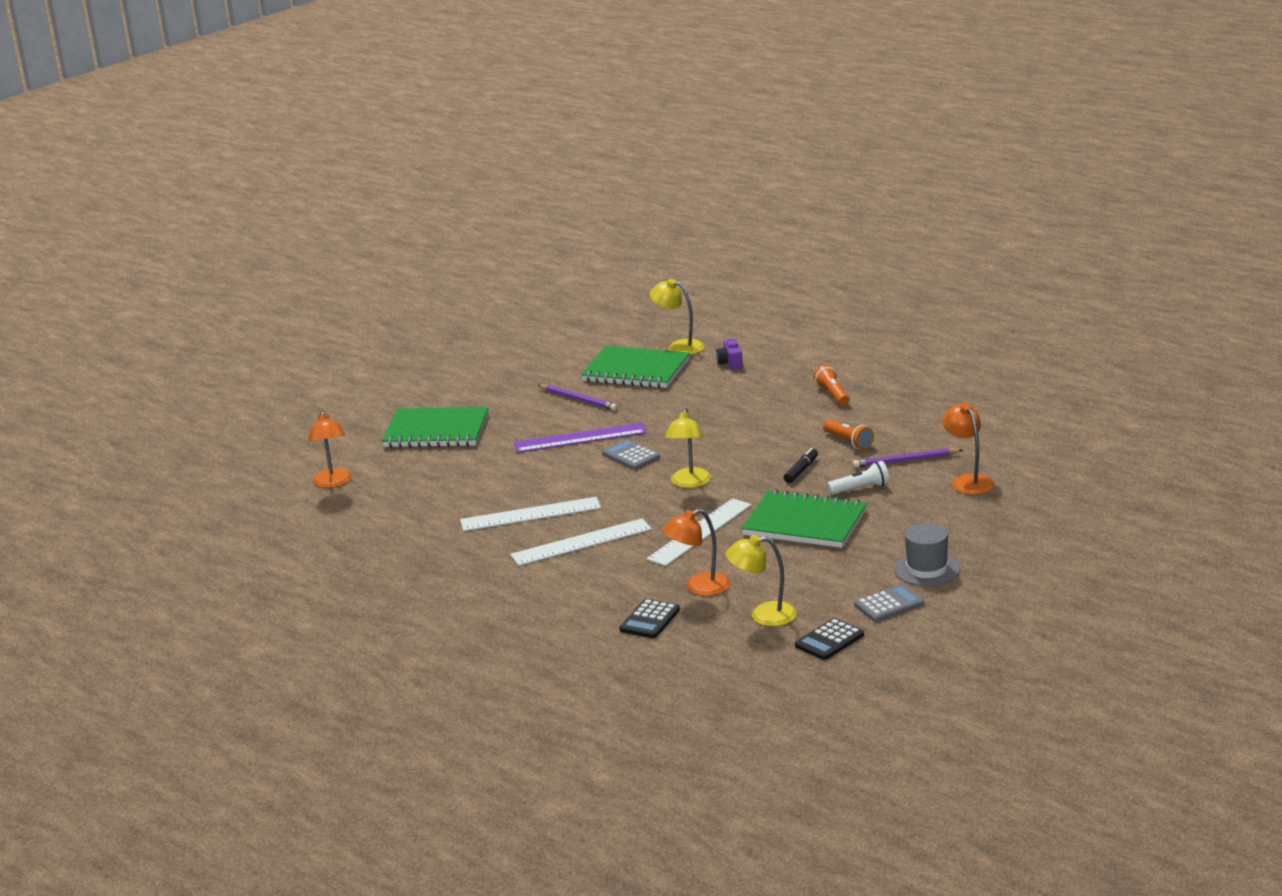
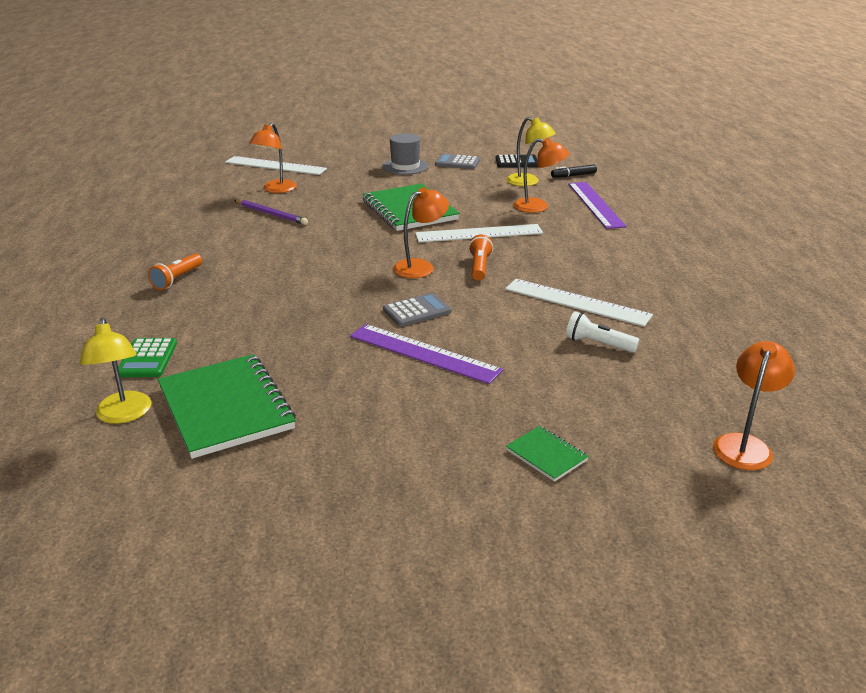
camera: 140 degrees left, 5 degrees up
(436, 431) = (546, 455): green notebook -> green notebook, size x0.46
(578, 399) = (344, 403): purple pencil -> none
(581, 542) = (569, 263): white ruler -> white ruler (275, 166)
(631, 456) = (417, 311): grey calculator -> grey calculator turned 120 degrees counterclockwise
(650, 620) = (595, 204): black calculator -> purple ruler
(689, 483) = (420, 266): yellow lamp -> orange lamp
(730, 363) = (147, 359): purple camera -> green calculator
(801, 470) = (337, 238): black marker -> black marker (573, 175)
(848, 442) = (264, 241): orange flashlight -> orange flashlight (479, 267)
(860, 488) = (334, 212): white flashlight -> white flashlight (598, 344)

